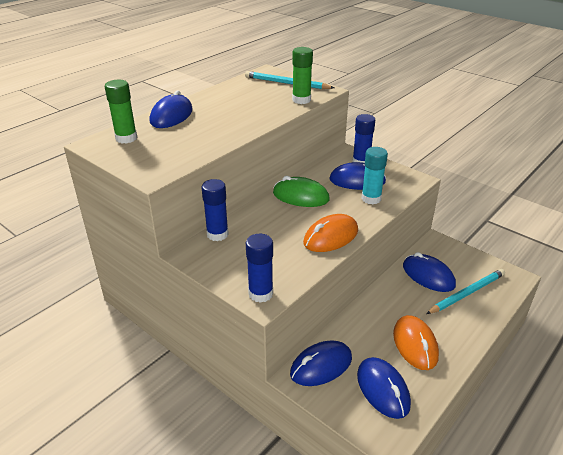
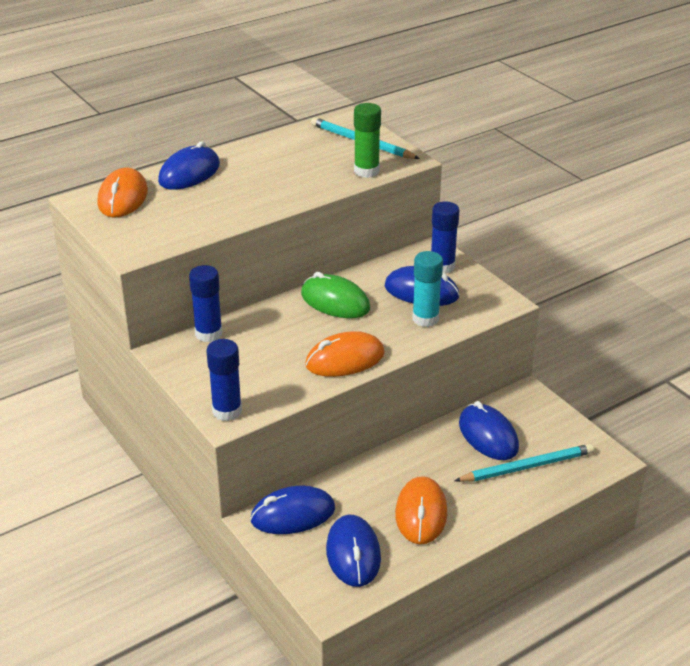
camera: 15 degrees right, 0 degrees up
(126, 138) = (123, 198): green glue stick -> orange mouse

